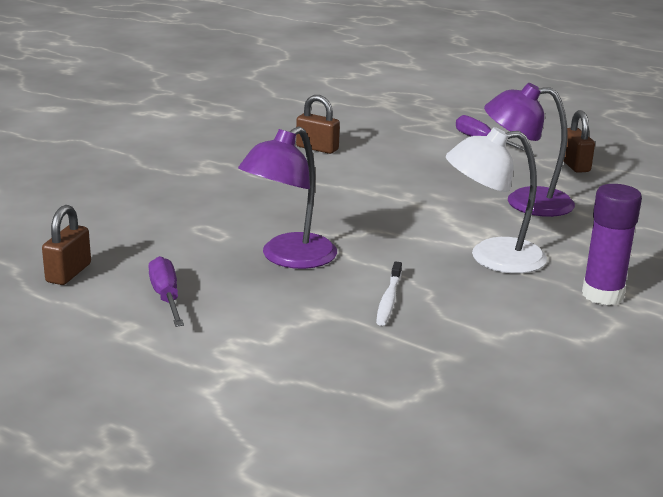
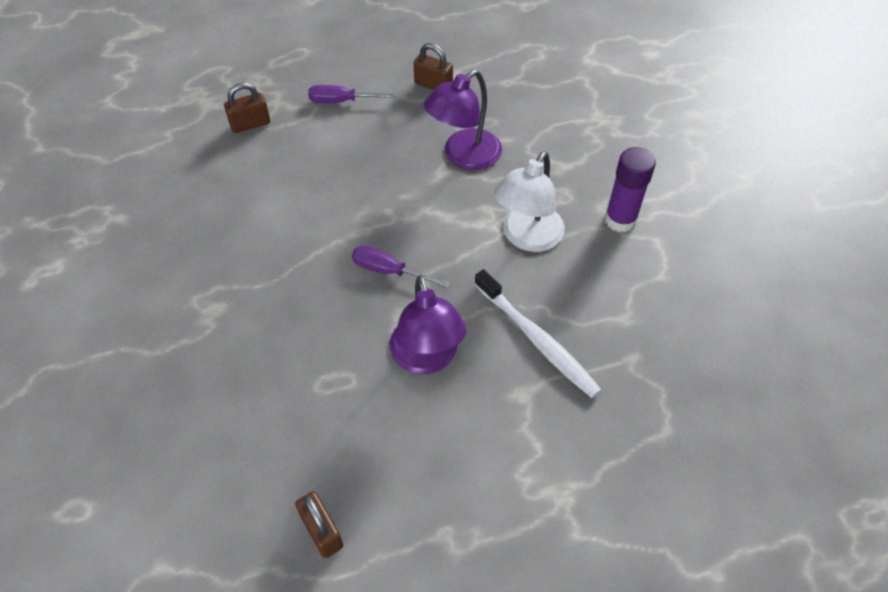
camera: 50 degrees left, 30 degrees up
(166, 297) = (422, 481): purple screwdriver -> purple screwdriver (388, 271)
(317, 148) = (250, 209): brown padlock -> brown padlock (250, 124)
(389, 299) = (536, 339): white toothbrush -> white toothbrush, size x1.80

